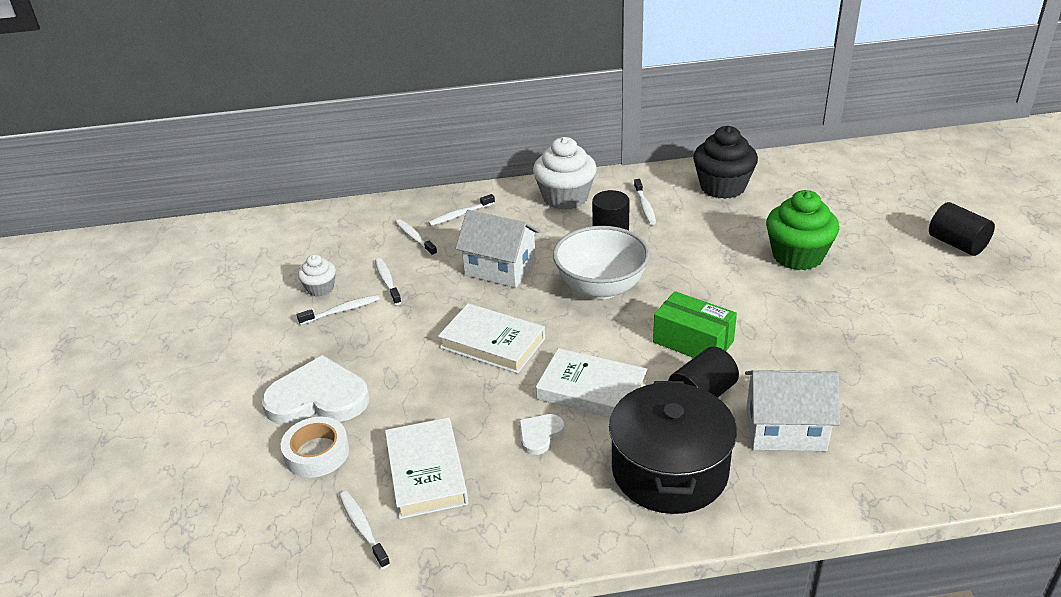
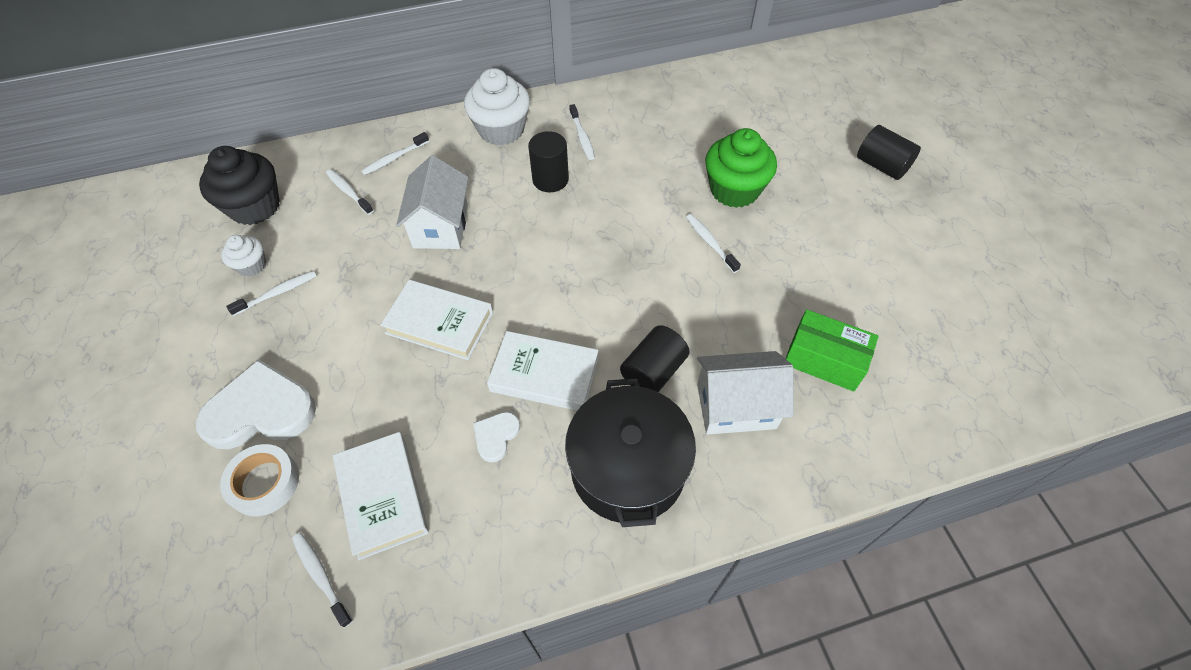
camera: 10 degrees left, 20 degrees up
(387, 281) = (323, 251): white toothbrush -> white toothbrush (710, 242)
(500, 269) = (441, 226): white house -> white house turned 75 degrees clockwise
(601, 287) = (545, 243): white bowl -> none
(693, 342) = (640, 305): green box -> green box (824, 360)
(722, 187) = (657, 108): black cupcake -> black cupcake (255, 207)

